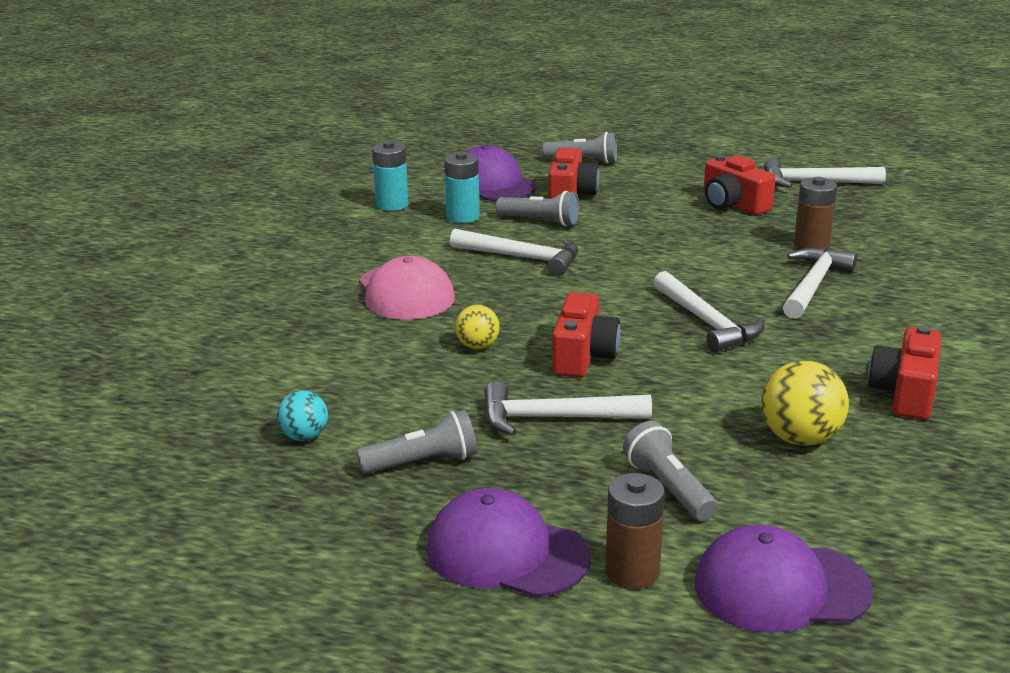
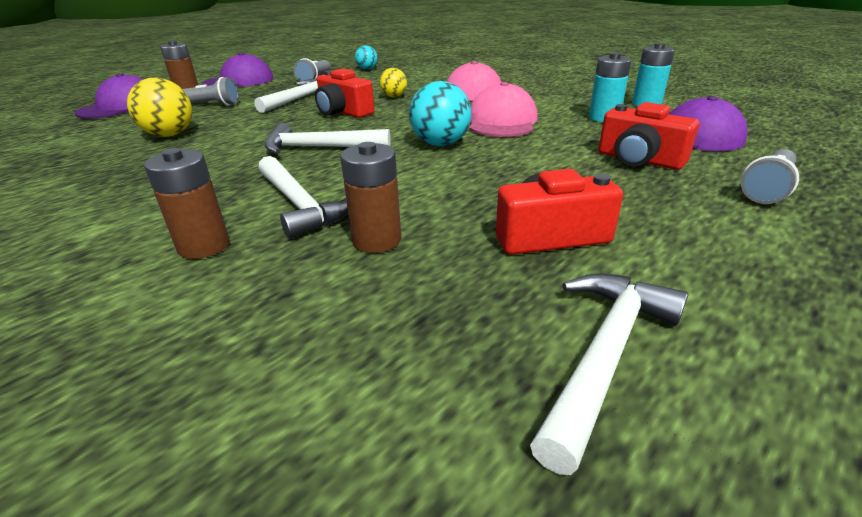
camera: 120 degrees right, 5 degrees up
(522, 258) = (501, 121): white hammer -> pink cap
(541, 221) = (573, 138): grey flashlight -> none
(623, 269) = (440, 144): none -> turquoise ball
(904, 292) = (204, 246): none -> brown battery
(905, 393) = (122, 176): red camera -> none

